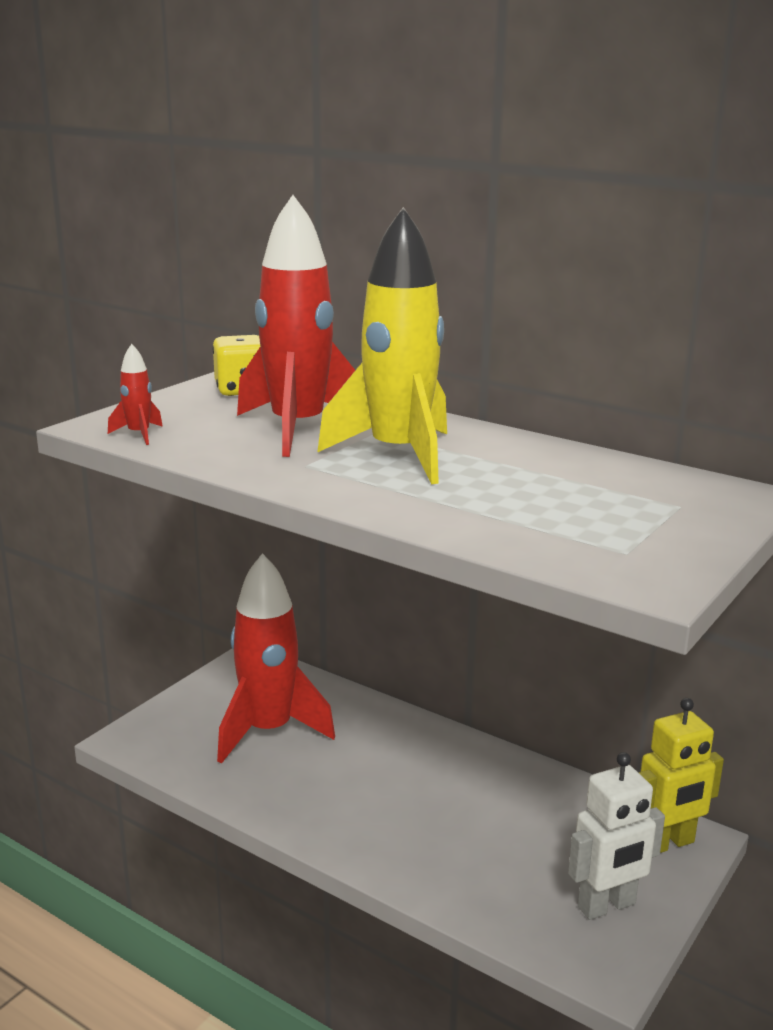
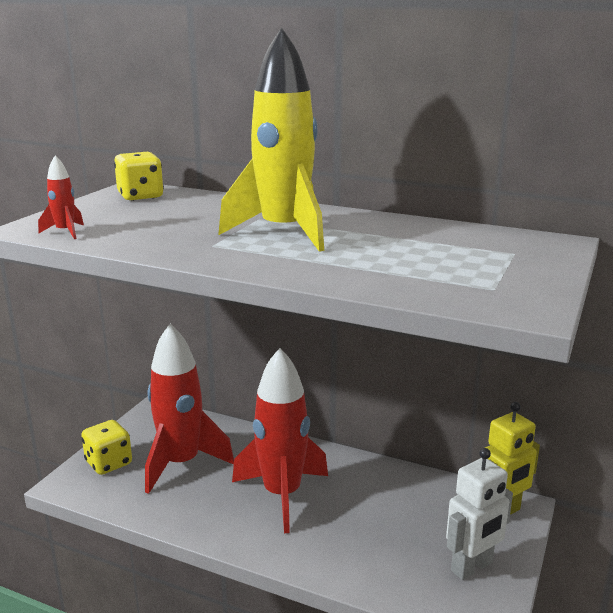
camera: 10 degrees left, 0 degrees up
(180, 720) = (109, 463): none -> yellow dice
(298, 429) = (196, 220): red rocket -> red rocket (282, 495)

